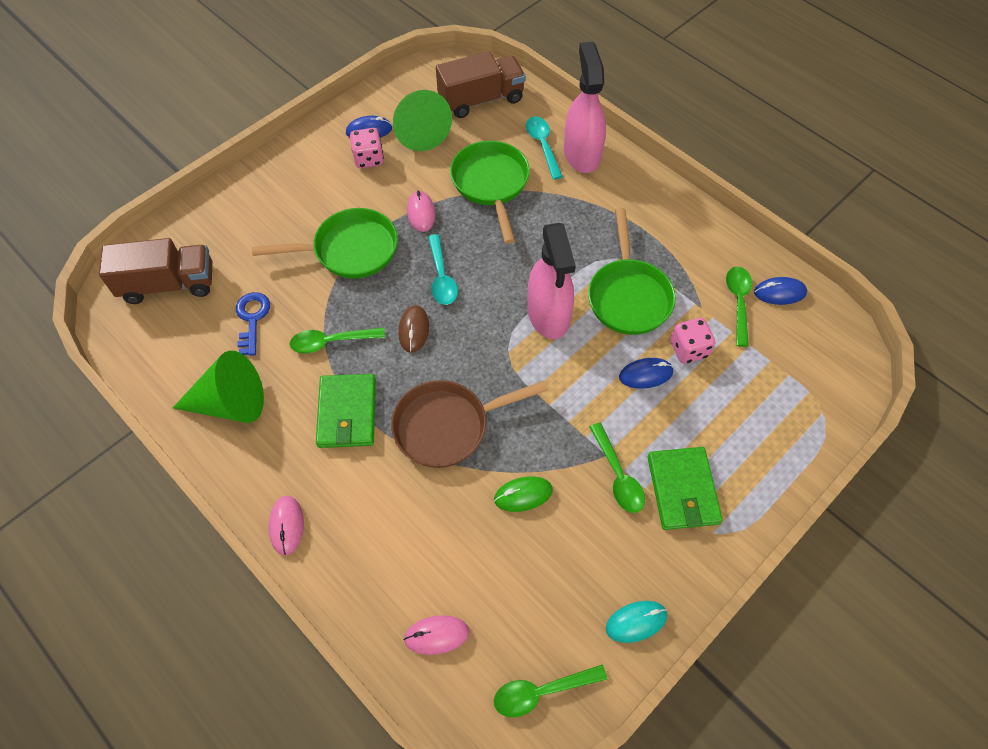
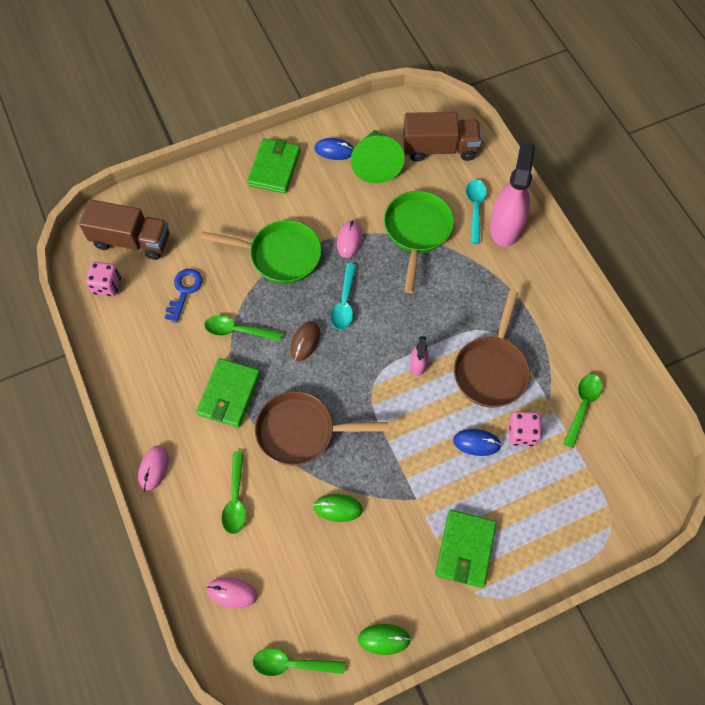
camera: 20 degrees right, 5 degrees up
(230, 403) = (145, 356): green cone -> none
(309, 165) = (274, 168): none -> green wallet
(368, 158) = (324, 176): pink dice -> pink dice (107, 285)
(548, 314) = (418, 364): pink spray bottle -> pink spray bottle, size x0.48
(618, 476) = (418, 519): green spoon -> green spoon (236, 499)
(628, 296) = (491, 370): green pan -> brown pan
(636, 622) = (384, 639): turquoise mouse -> green mouse
(779, 293) = (622, 409): blue mouse -> none

